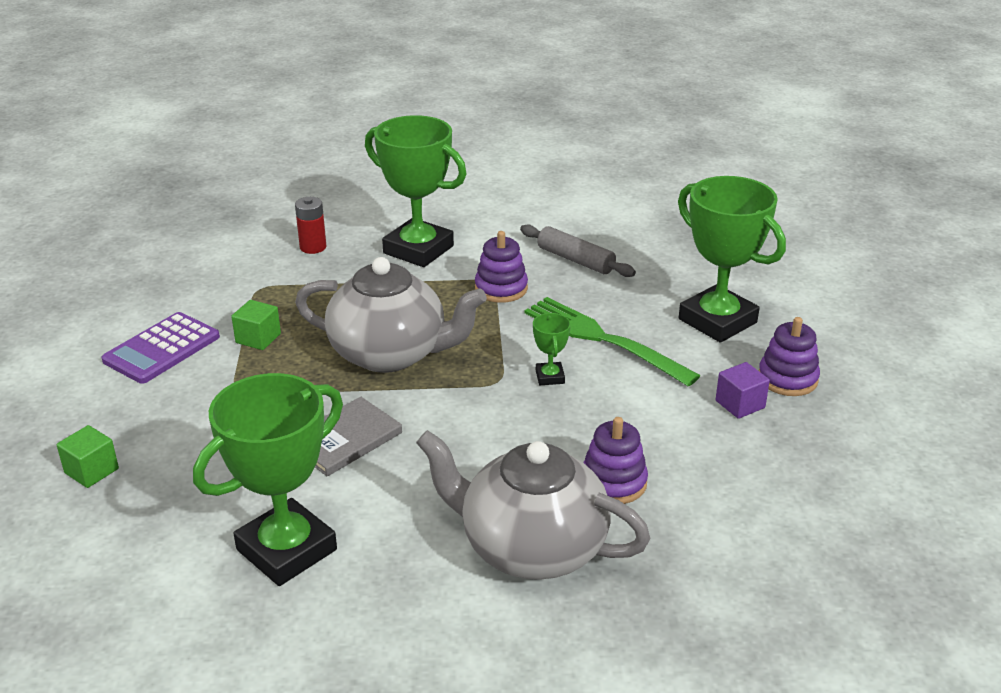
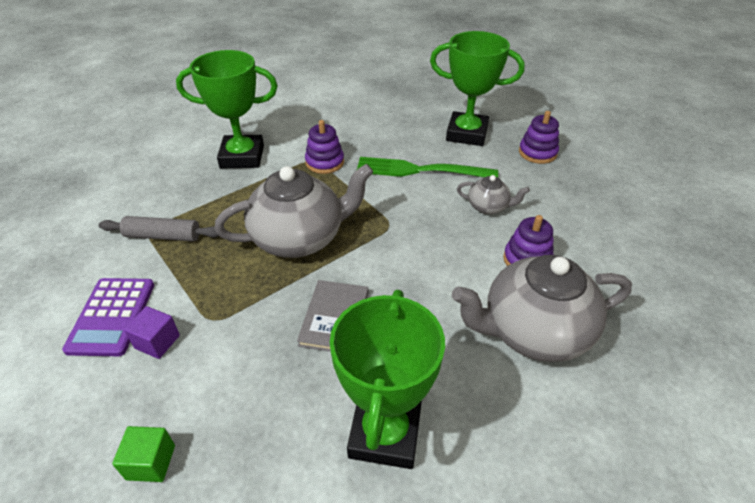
camera: 35 degrees left, 10 degrees up
(258, 338) = (187, 270): green cube -> none
(313, 247) = (161, 183): red battery -> none
(550, 377) = (416, 208): green trophy -> none
(575, 260) = (350, 127): grey rolling pin -> grey rolling pin (163, 236)
(638, 411) = (488, 207): none -> grey teapot
(740, 404) = (533, 178): purple cube -> purple cube (157, 342)

